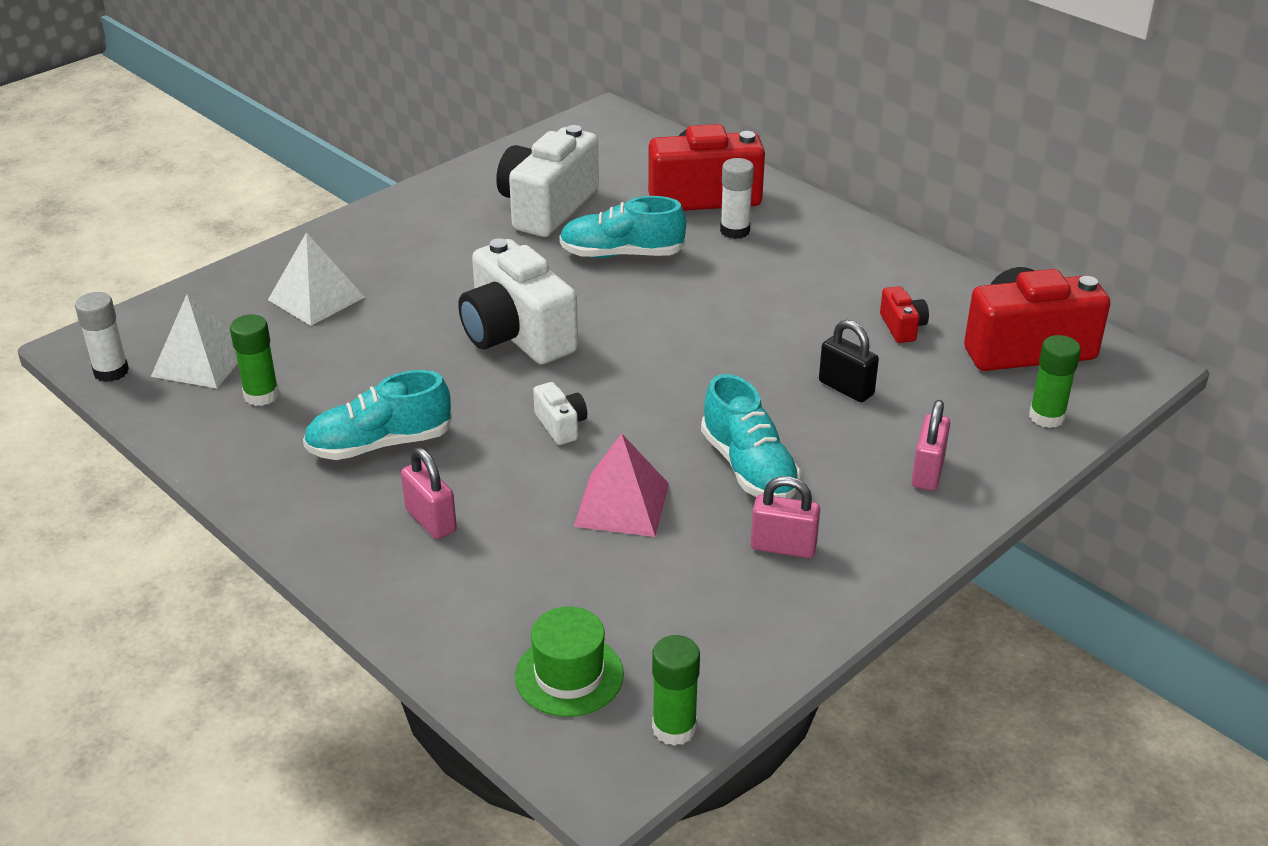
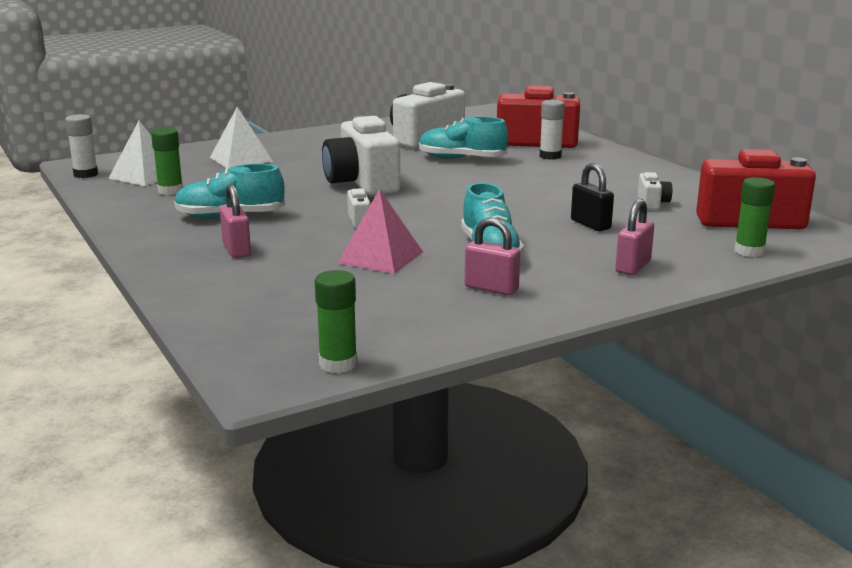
camera: 15 degrees right, 15 degrees down
(569, 675) = (277, 328): green hat -> none
(902, 327) = (652, 203): red camera -> white camera

